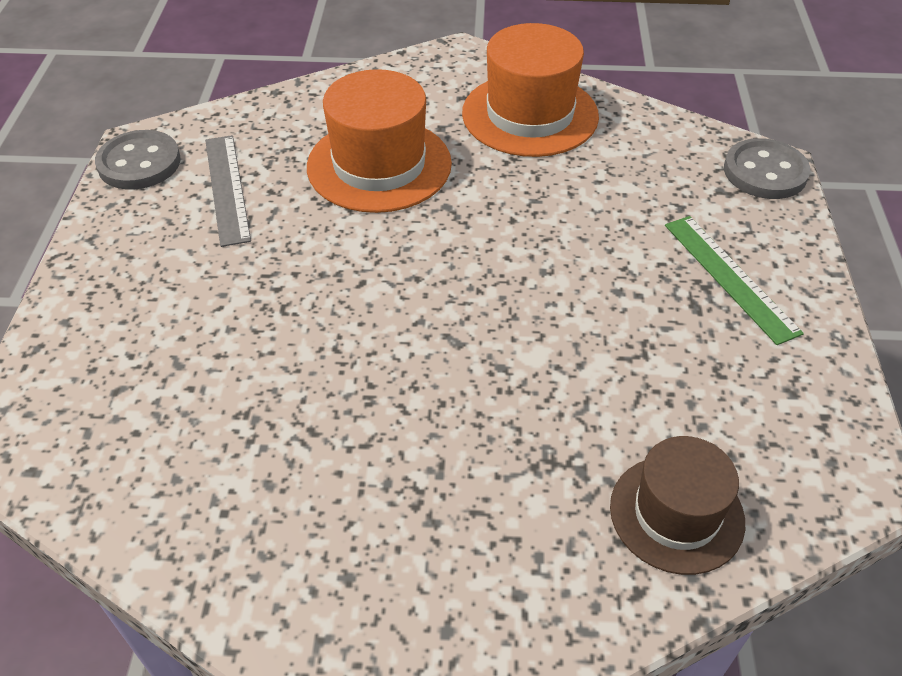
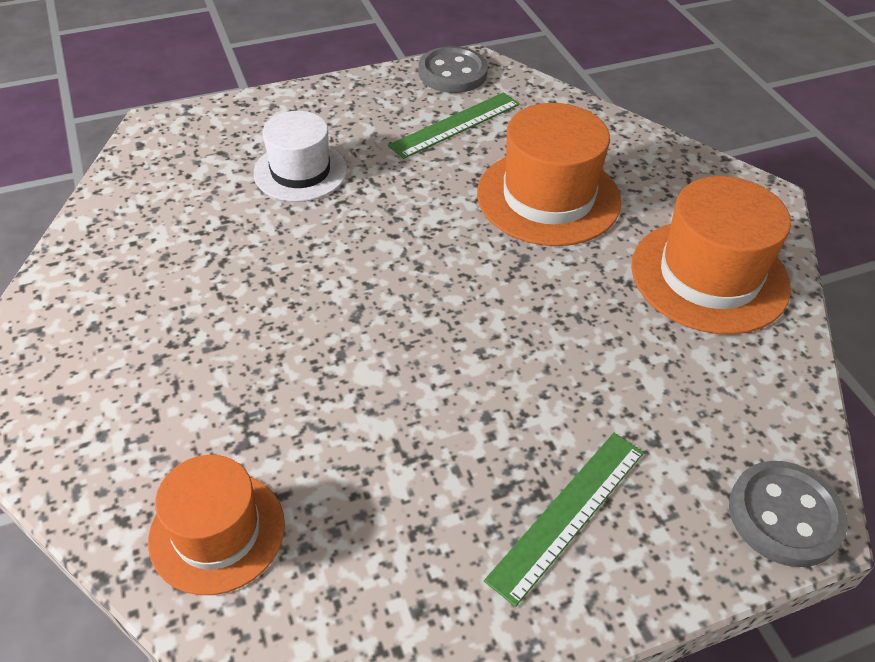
camera: 65 degrees right, 0 degrees up
(208, 327) = (300, 171): none -> white hat
(227, 188) = (455, 125): grey ruler -> green ruler
(676, 514) = (217, 532): brown hat -> orange hat

